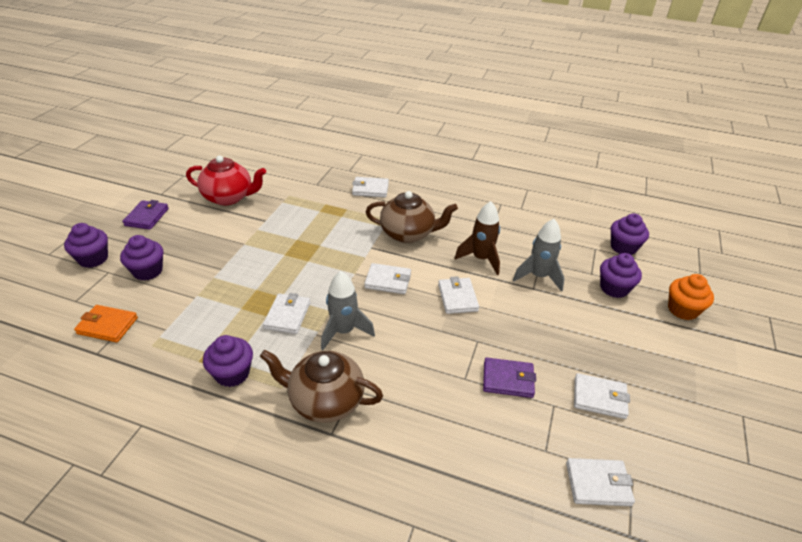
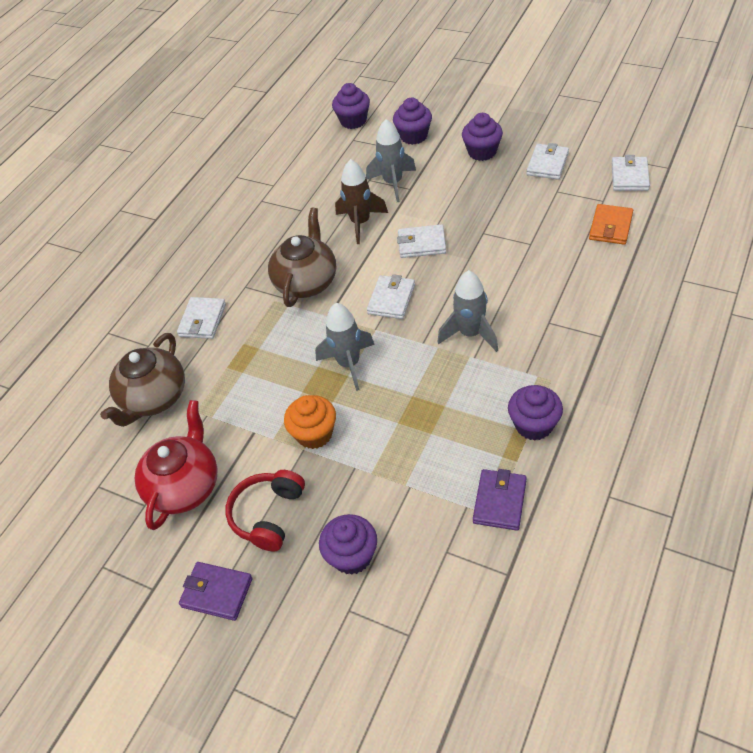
camera: 75 degrees left, 10 degrees up
(93, 259) = (315, 641): purple cupcake -> purple cupcake (482, 152)
(107, 326) = (459, 576): orange wallet -> orange wallet (610, 227)
(195, 232) = (268, 515): none -> red headphones
(287, 315) = (445, 386): white wallet -> none
(319, 260) = (349, 364): none -> grey rocket
(325, 400) = (564, 343): brown teapot -> brown teapot (154, 398)
(508, 379) = (530, 216): purple wallet -> purple wallet (499, 501)
(682, 310) = (444, 101): orange cupcake -> orange cupcake (314, 434)

